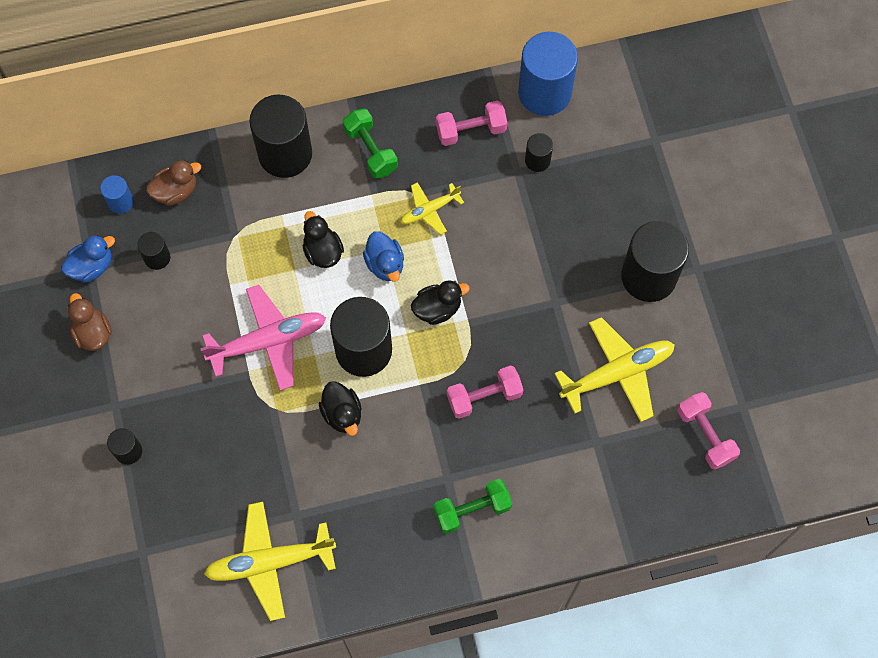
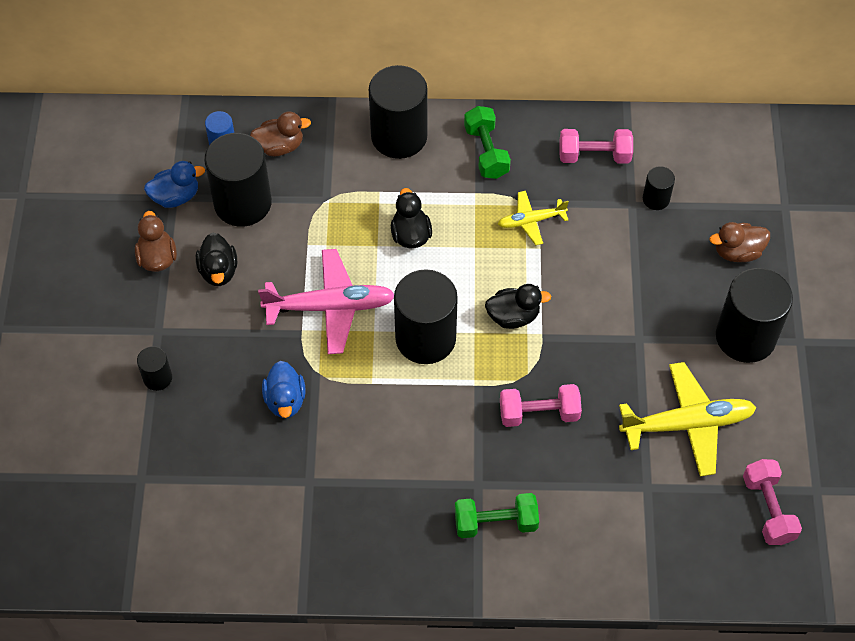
camera: 15 degrees right, 10 degrees down
(157, 257) = (242, 203): black cylinder -> black cylinder, size x2.11
(270, 562) = (269, 521): yellow plane -> none
(342, 414) = (386, 394): black duck -> black duck (218, 271)
(385, 264) = (471, 261): blue duck -> blue duck (285, 400)
(544, 92) = (680, 137): blue cylinder -> none
(622, 195) = (737, 252): none -> brown duck

